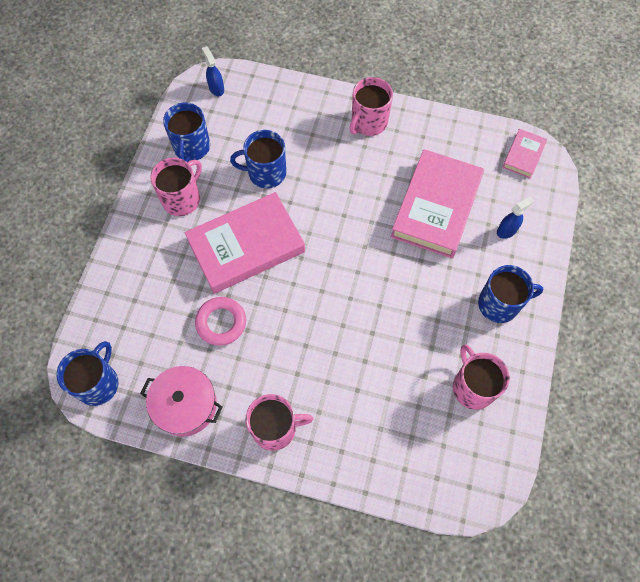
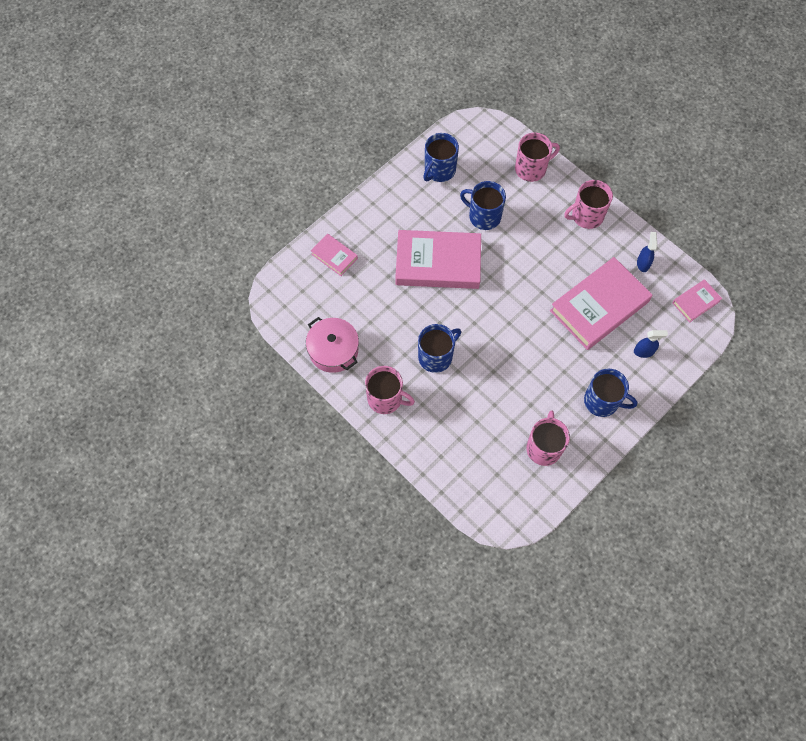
camera: 30 degrees right, 0 degrees up
(98, 383) = (283, 305): blue mug -> blue mug (436, 356)
(127, 297) = (334, 256): none -> pink book
(182, 199) = (411, 205): pink mug -> pink mug (531, 169)
(216, 88) = (483, 133): blue spray bottle -> blue spray bottle (643, 263)
(221, 322) = (389, 308): pink ring -> none

